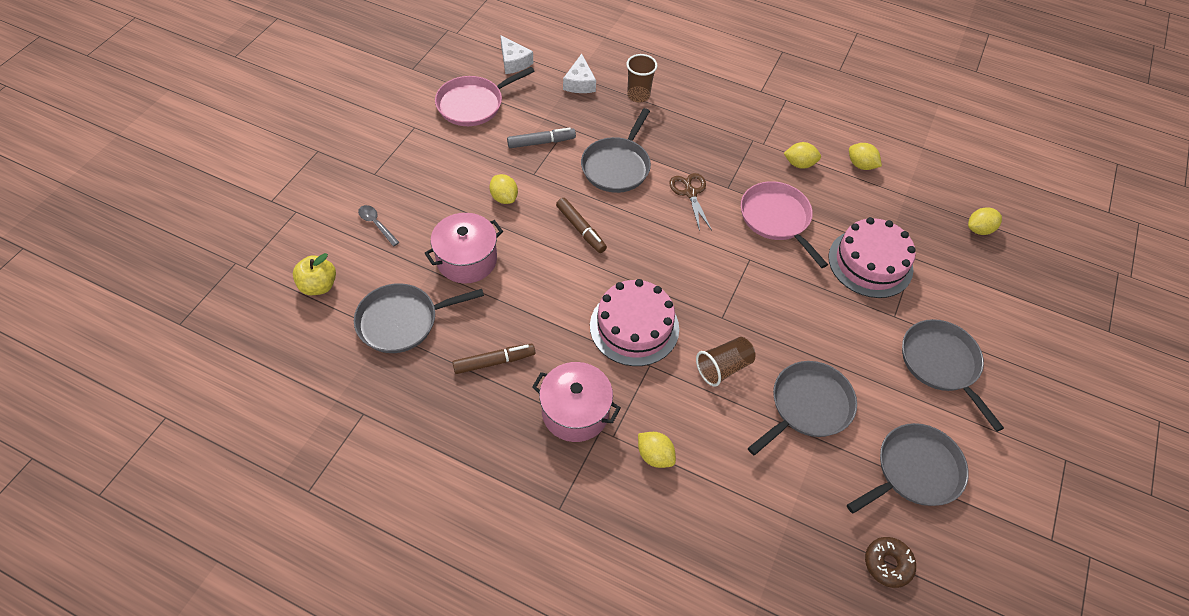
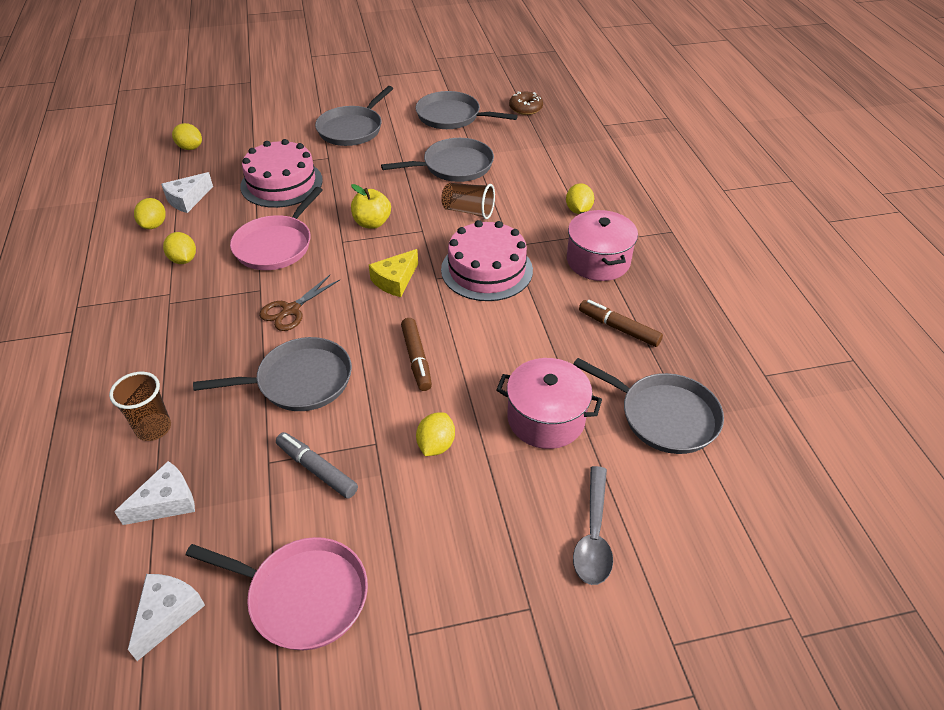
camera: 125 degrees left, 10 degrees down
(318, 286) = (718, 518): yellow apple -> yellow apple (372, 223)
(376, 224) = (593, 535): grey spoon -> grey spoon, size x1.54
(581, 229) = (416, 359): brown marker -> brown marker turned 150 degrees clockwise
(672, 264) = (395, 280): none -> yellow cheese
(808, 406) = (454, 166): grey pan -> grey pan turned 150 degrees clockwise
(886, 196) = (187, 199): none -> white cheese

